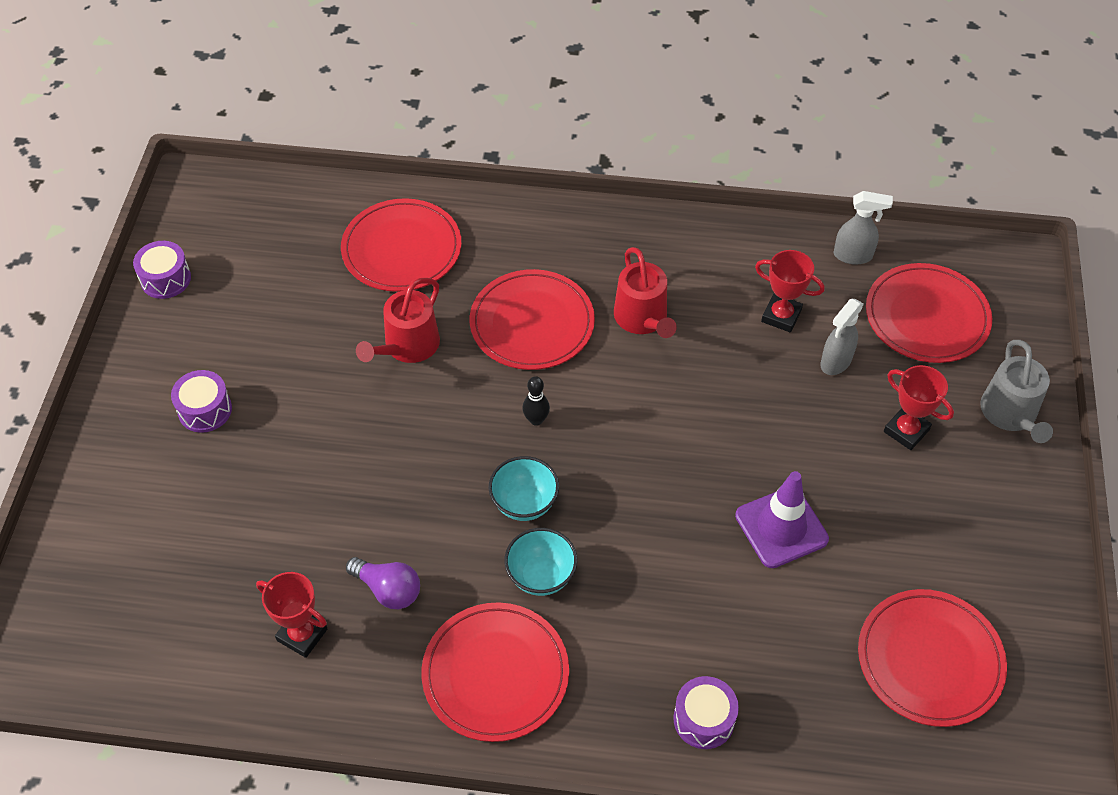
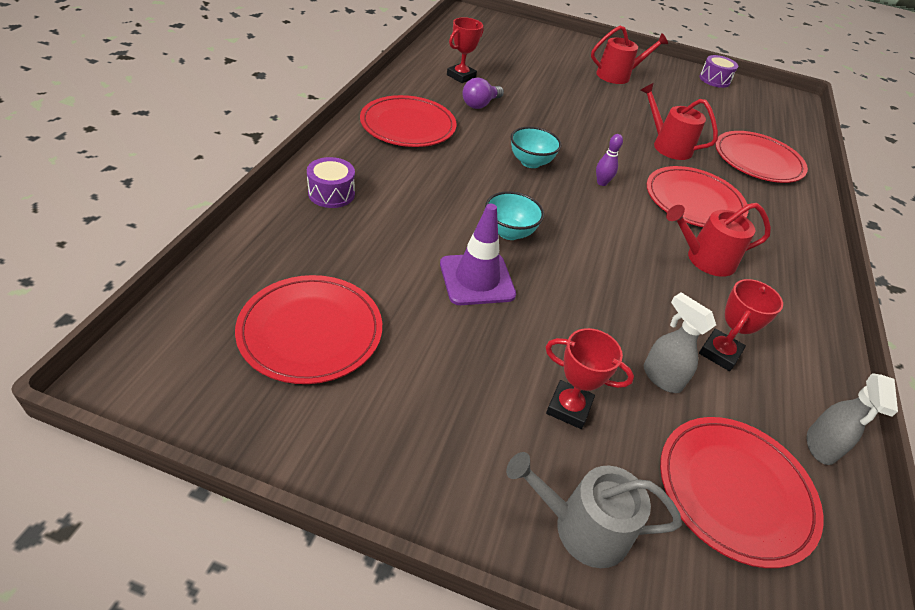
camera: 95 degrees right, 10 degrees down
(205, 410) = (617, 75): purple drum -> red watering can
(536, 420) = (601, 183): black bowling pin -> purple bowling pin
(541, 576) = (471, 156): turquoise bowl -> turquoise bowl (509, 232)
(906, 431) = (569, 407): red trophy -> red trophy turned 60 degrees clockwise

